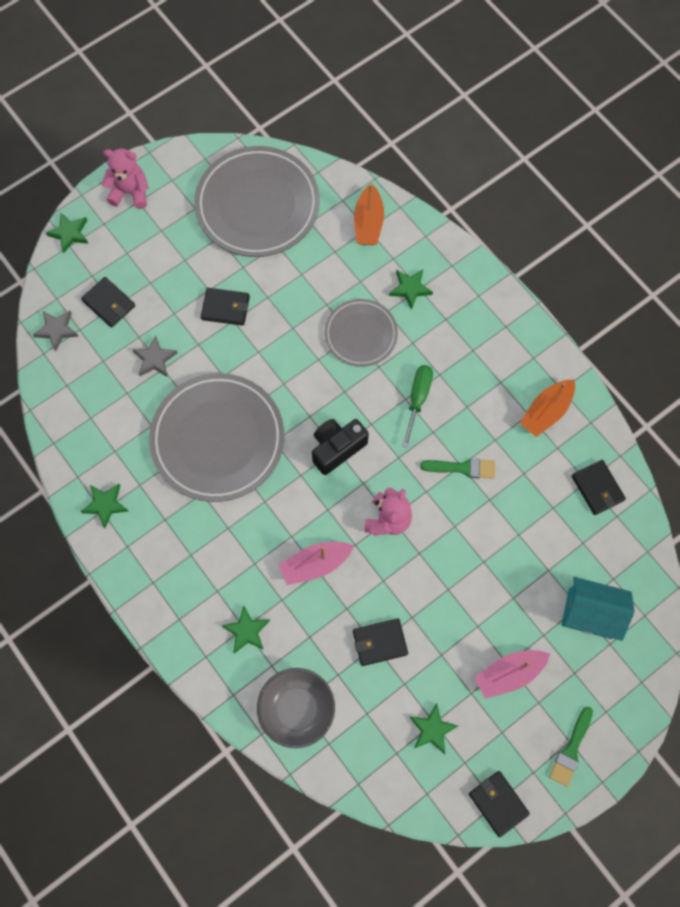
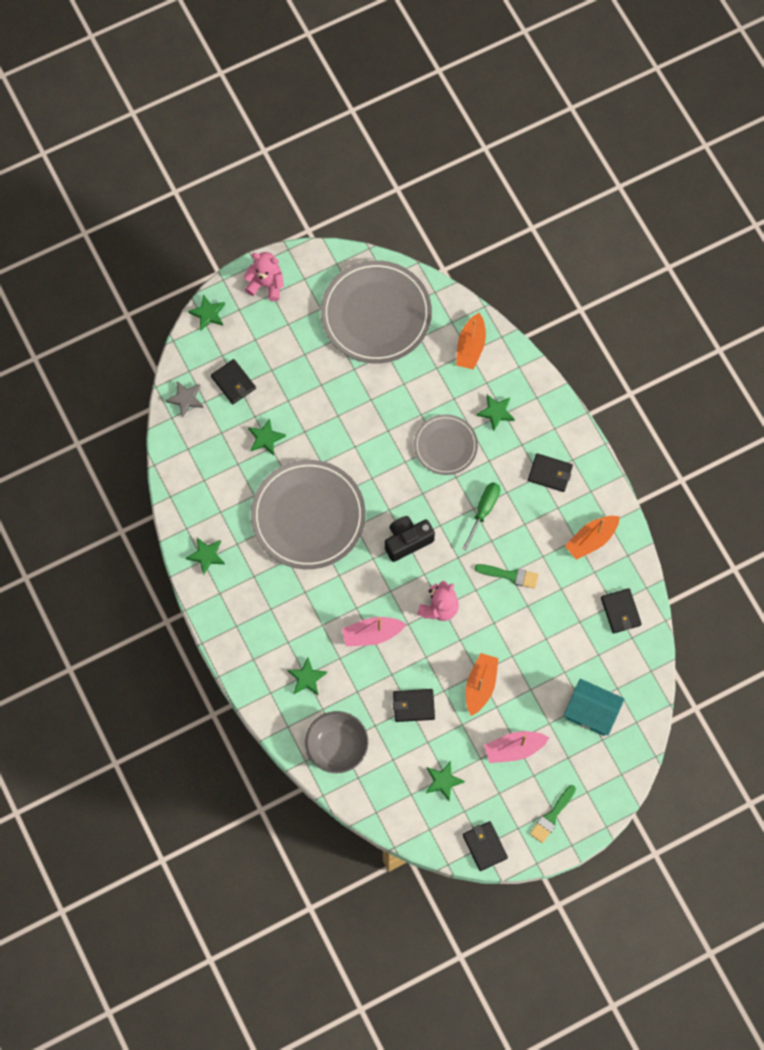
camera: 10 degrees right, 0 degrees up
(155, 359) = (265, 438): grey star -> green star
(225, 308) = (333, 403): black wallet -> black wallet (550, 473)
(454, 603) = (480, 685): none -> orange boat

